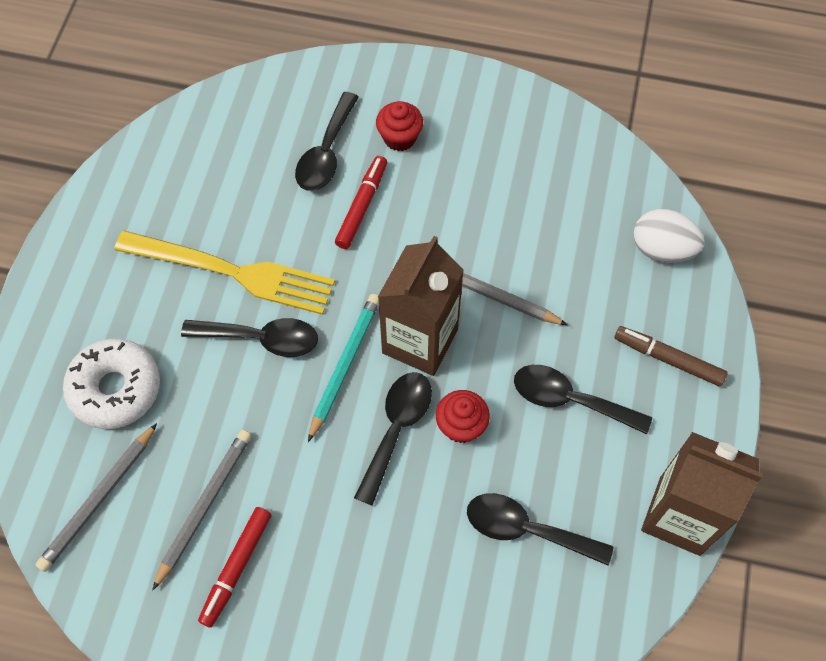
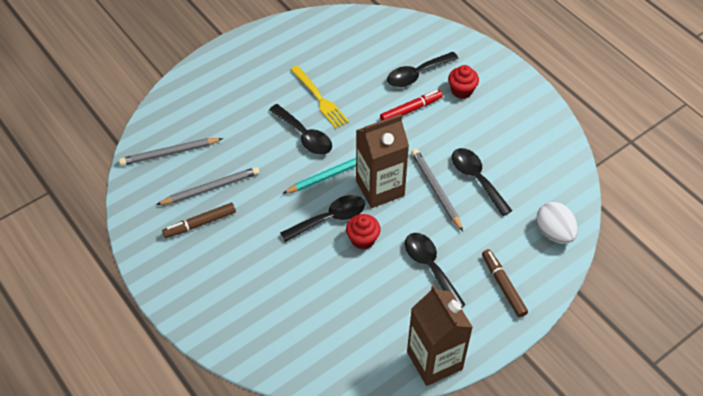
camera: 40 degrees right, 10 degrees down
(115, 389) = (219, 113): white donut -> none
(234, 272) = (320, 99): yellow fork -> yellow fork, size x0.65
(236, 568) = (200, 223): red marker -> brown marker
(527, 529) = (349, 308): black spoon -> black spoon (477, 179)

